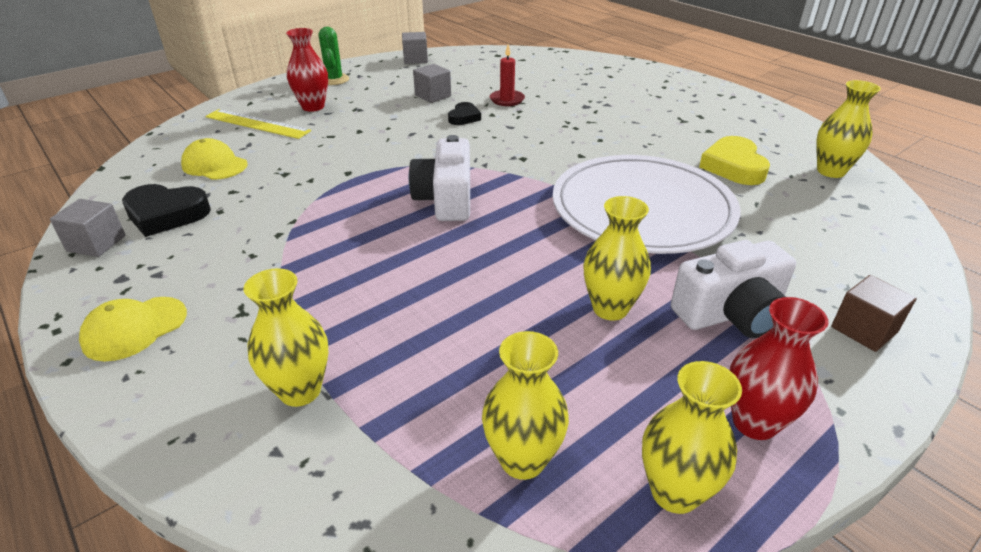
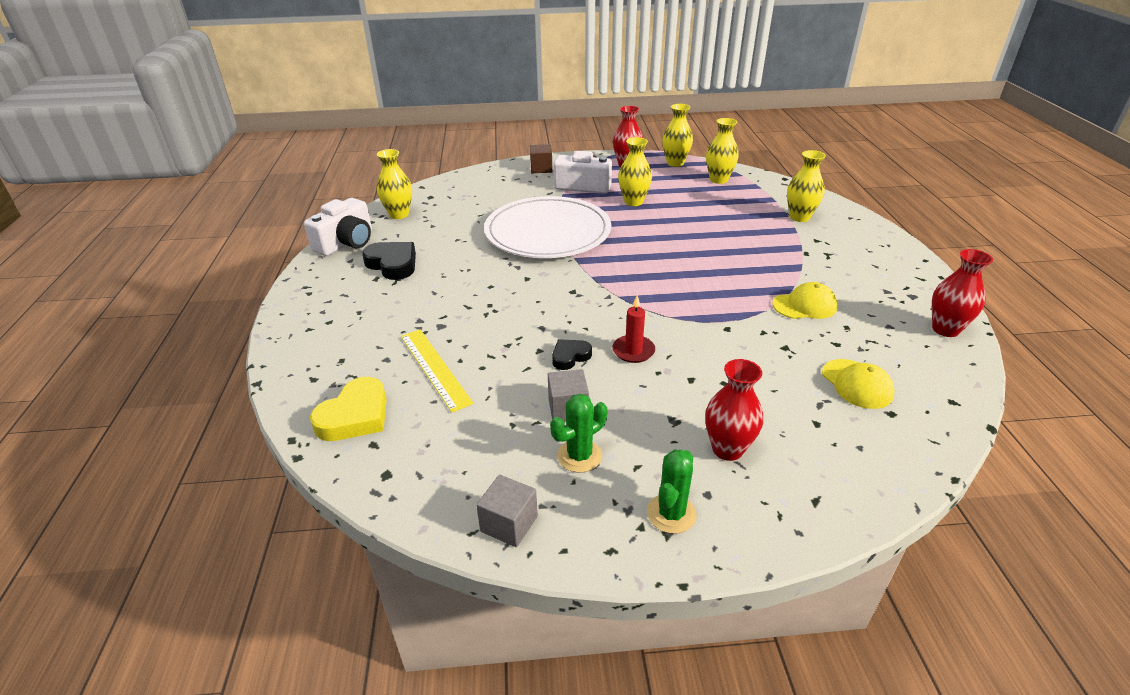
camera: 145 degrees left, 0 degrees up
(96, 243) = (945, 329): grey cube -> red vase
(135, 328) = (891, 264): yellow cap -> yellow cap (804, 305)
(166, 214) = (894, 338): black heart -> black heart (393, 264)
(257, 124) = (807, 440): yellow ruler -> yellow ruler (434, 368)
(404, 83) = (579, 456): none -> green cactus
(446, 199) = (664, 278): white camera -> white camera (346, 242)
(507, 100) = (498, 366): red candle -> red candle (633, 351)
(733, 166) = (445, 235): yellow heart -> yellow heart (355, 416)

